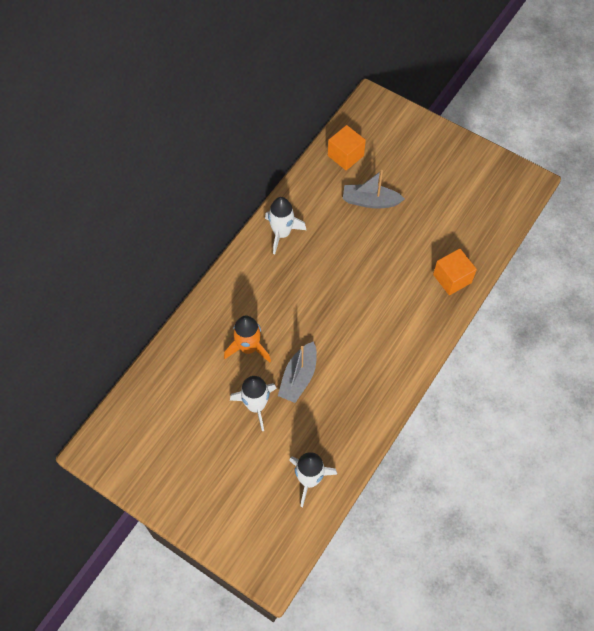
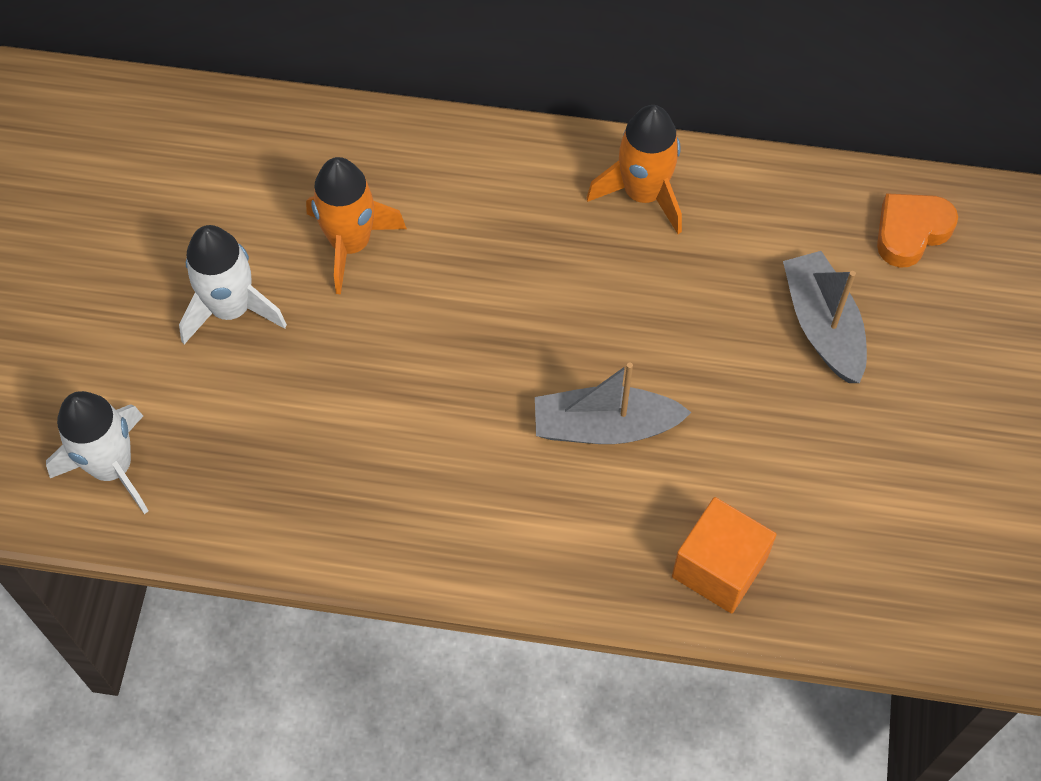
camera: 65 degrees right, 0 degrees up
(281, 233) = (643, 194): white rocket -> orange rocket
(298, 377) = (327, 358): grey boat -> grey boat (605, 427)
(345, 155) = (910, 232): orange cube -> orange heart

